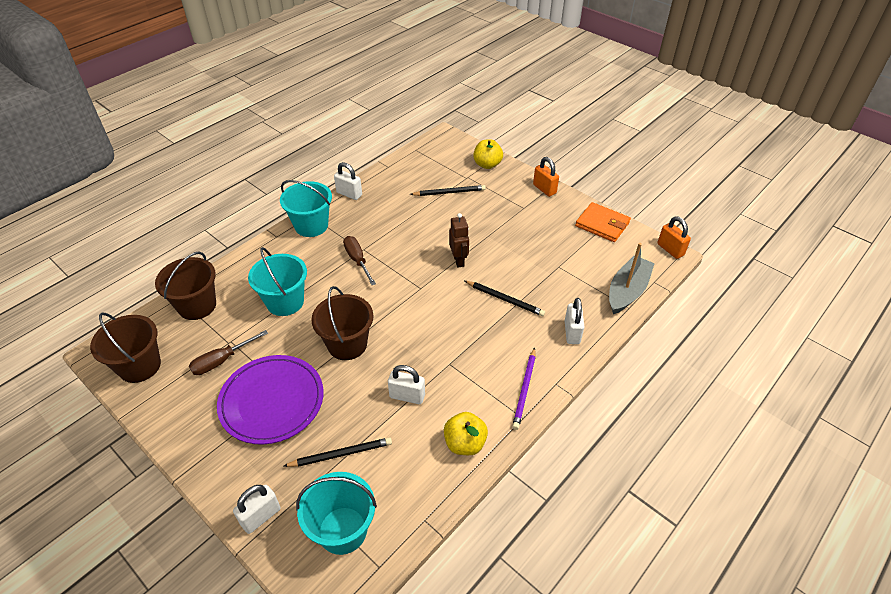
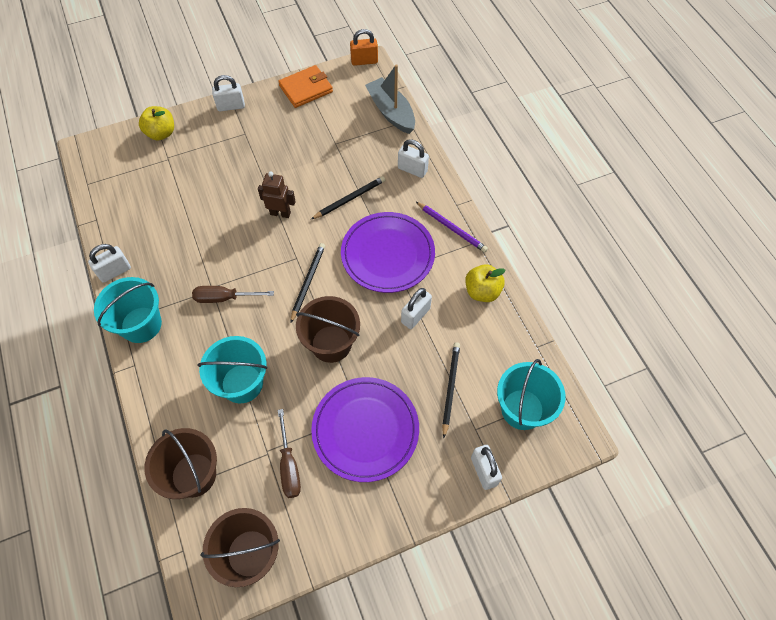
camera: 65 degrees left, 15 degrees up
(449, 192) = (179, 182): black pencil -> black pencil (308, 282)
(462, 350) = (387, 255): none -> purple plate
(544, 189) = (231, 106): orange padlock -> white padlock

